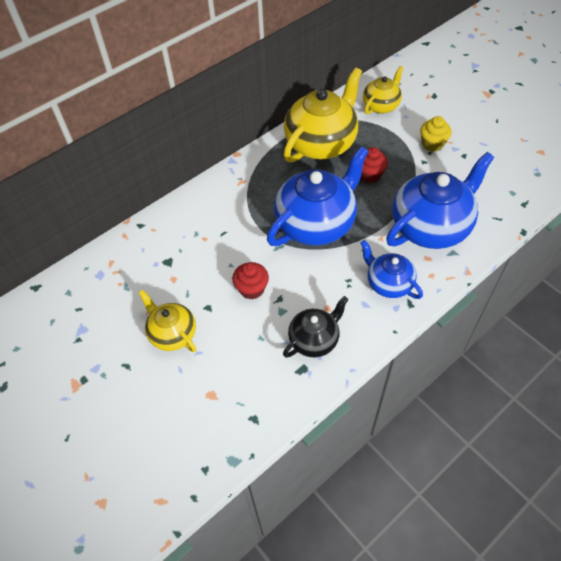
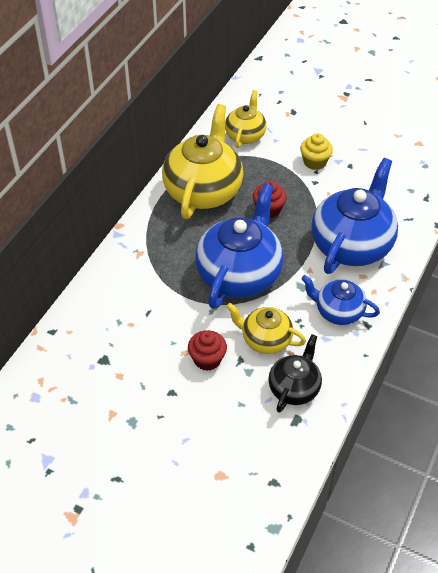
camera: 25 degrees left, 5 degrees down
(172, 333) = (148, 430): yellow teapot -> yellow teapot (265, 339)

